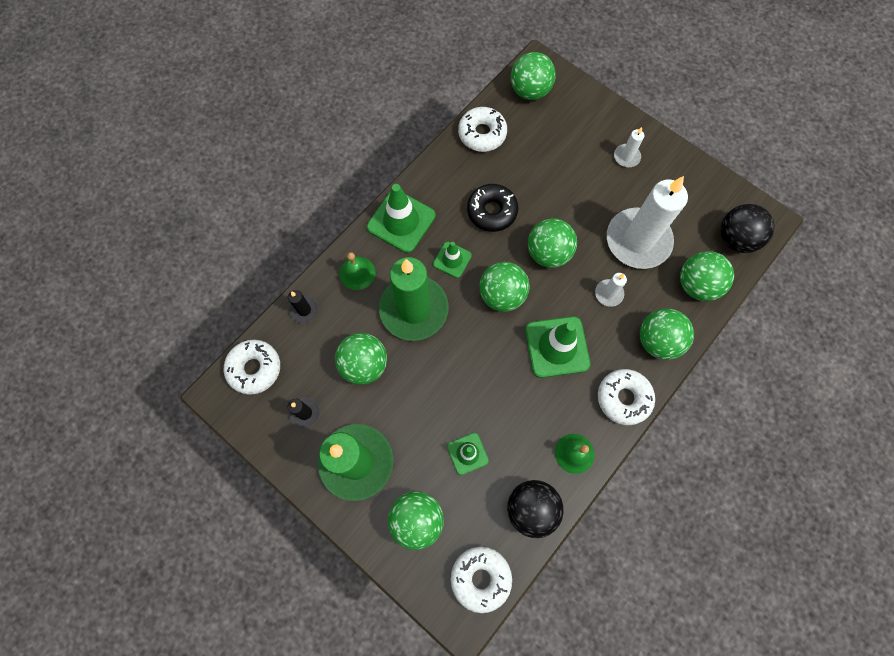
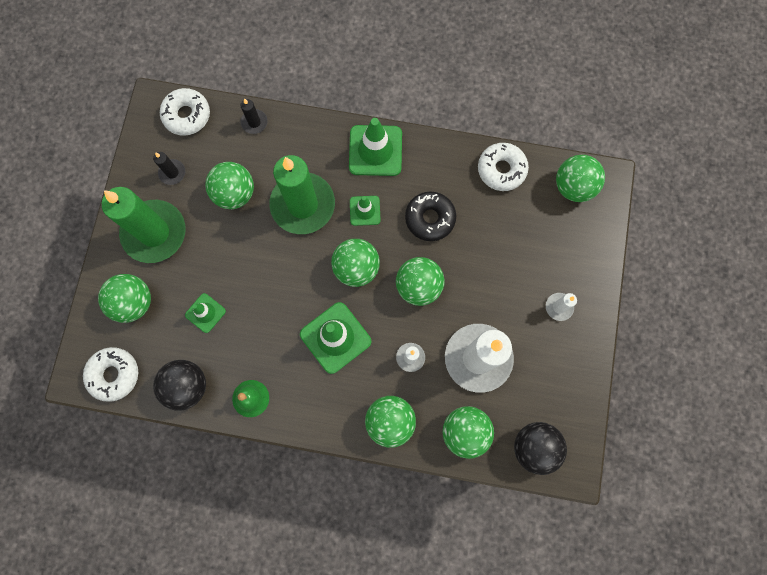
camera: 60 degrees right, 5 degrees up
(357, 273) = (309, 143): green bell -> none
(623, 398) = (320, 416): white donut -> none

